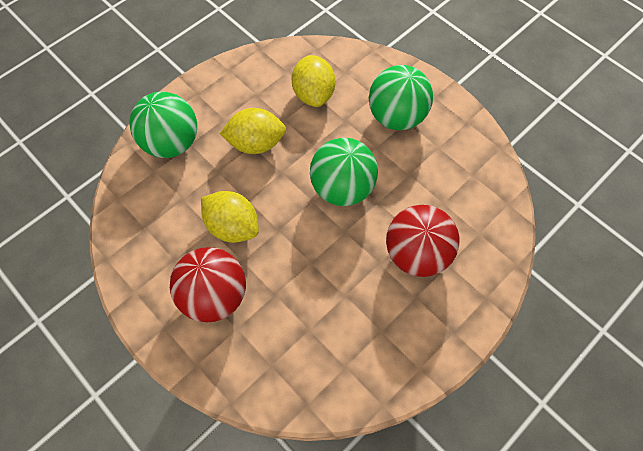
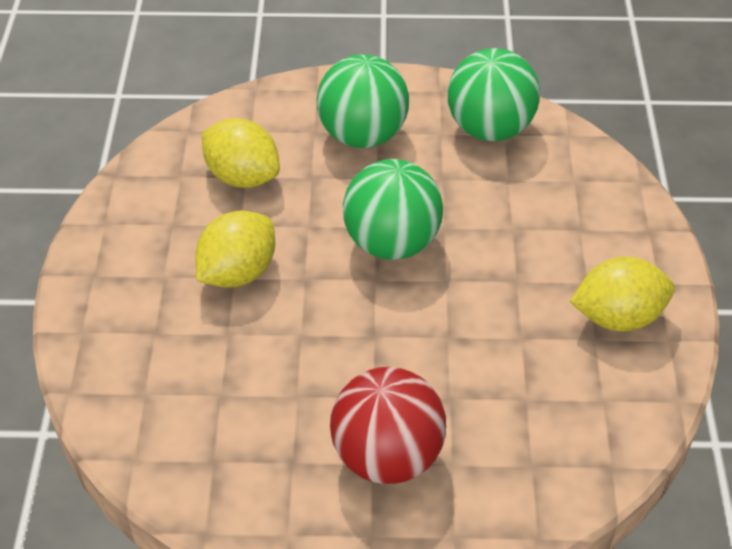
camera: 45 degrees left, 15 degrees down
(171, 143) = (130, 349): green ball -> green ball (489, 128)
(233, 226) = (319, 373): yellow lemon -> yellow lemon (617, 317)
(416, 254) = (541, 243): red ball -> none

